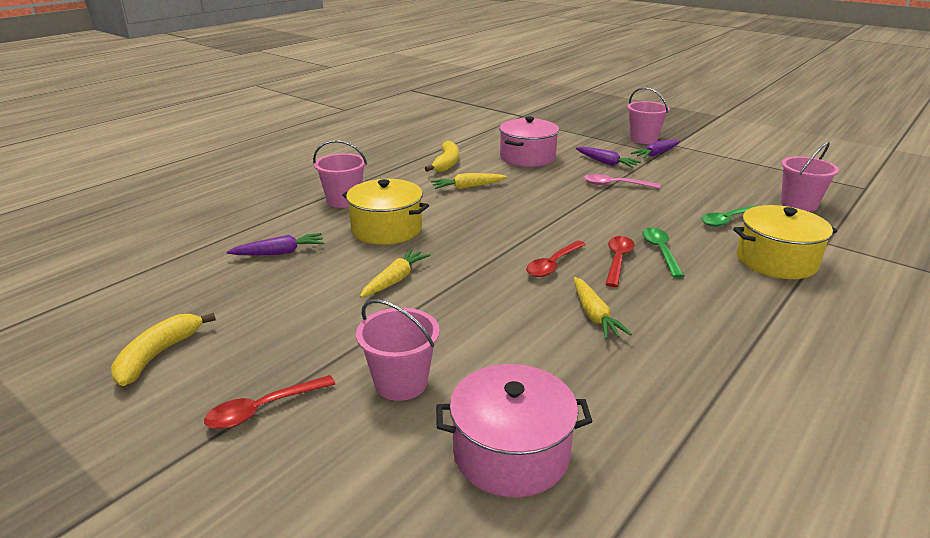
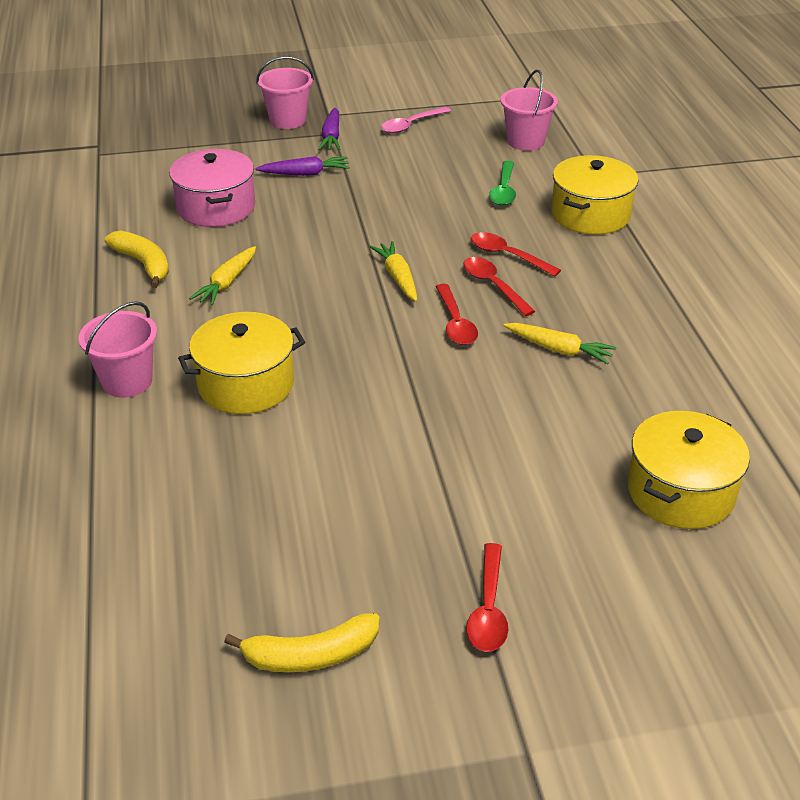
camera: 50 degrees left, 10 degrees up
(158, 355) = (311, 655): yellow banana -> yellow banana turned 75 degrees counterclockwise
(280, 253) = (194, 484): purple carrot -> none
(395, 280) = (361, 429): yellow carrot -> yellow carrot (397, 277)
(401, 382) = (536, 506): pink bucket -> none
(511, 453) = (680, 492): pink pot -> yellow pot
(615, 185) = (359, 199): pink spoon -> pink spoon (411, 125)
(660, 252) = (508, 256): green spoon -> red spoon

